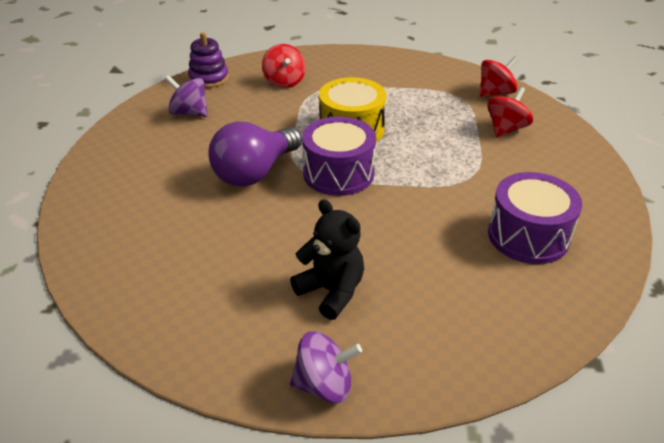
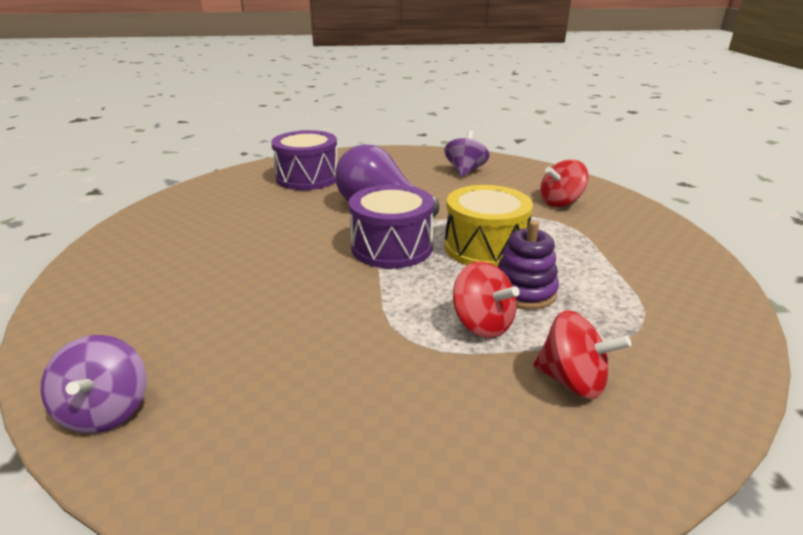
camera: 80 degrees right, 10 degrees down
(209, 78) = (533, 170): purple stacking toy -> purple stacking toy (524, 291)
(324, 385) = (91, 266): purple spinning top -> purple spinning top (106, 411)
(331, 291) = (203, 259): black teddy bear -> none
(495, 93) = (693, 369): red spinning top -> red spinning top (482, 324)
(528, 236) = (280, 398): purple drum -> purple drum (307, 178)

